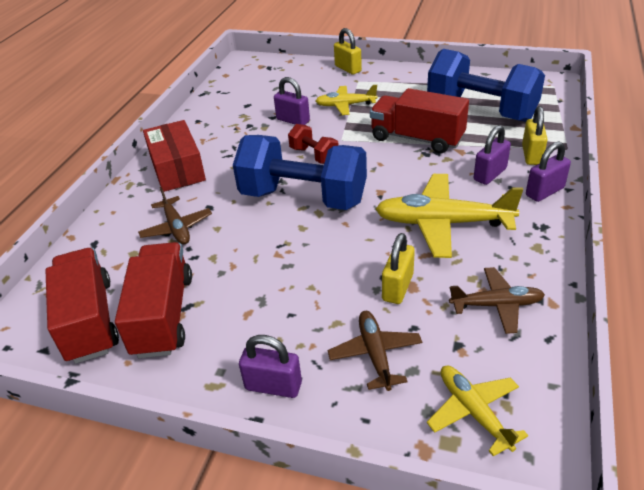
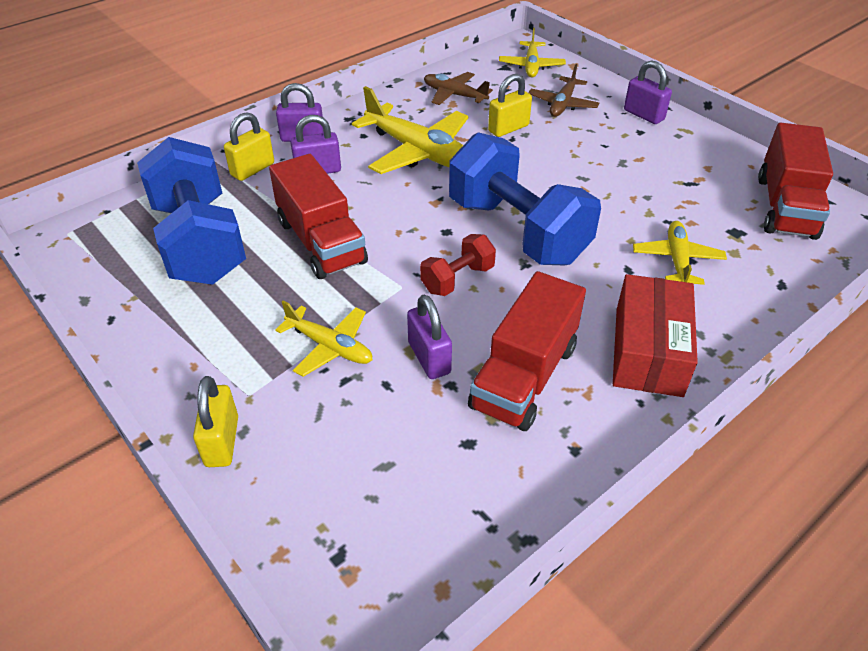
camera: 150 degrees left, 5 degrees up
(163, 315) = (713, 184): red truck -> red truck (524, 376)
(177, 228) = (677, 260): brown plane -> yellow plane
(314, 155) = (457, 279): red dumbbell -> red dumbbell turned 60 degrees clockwise

